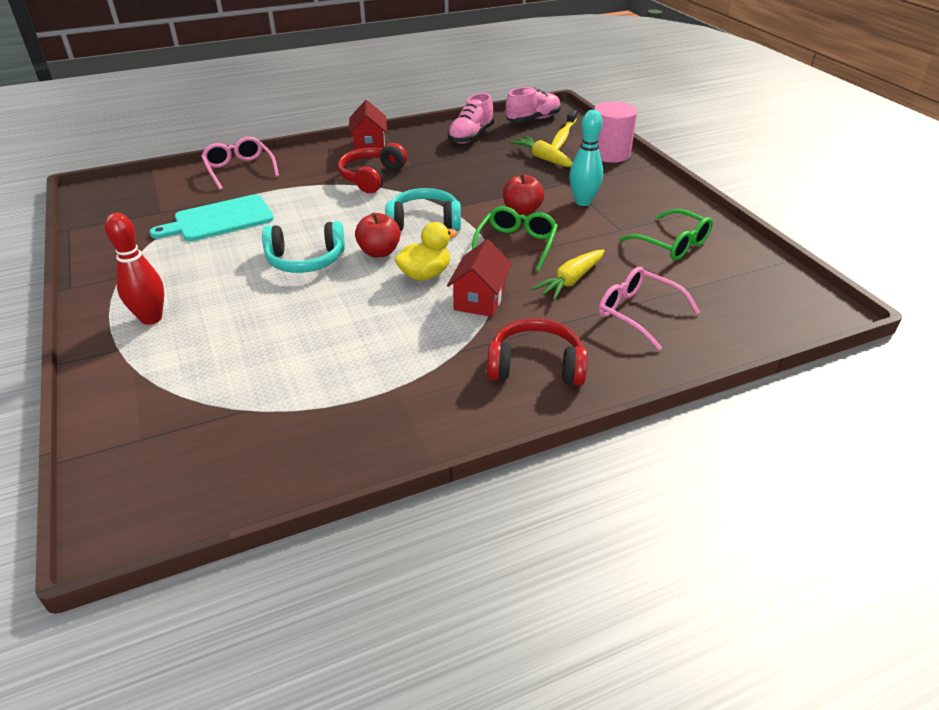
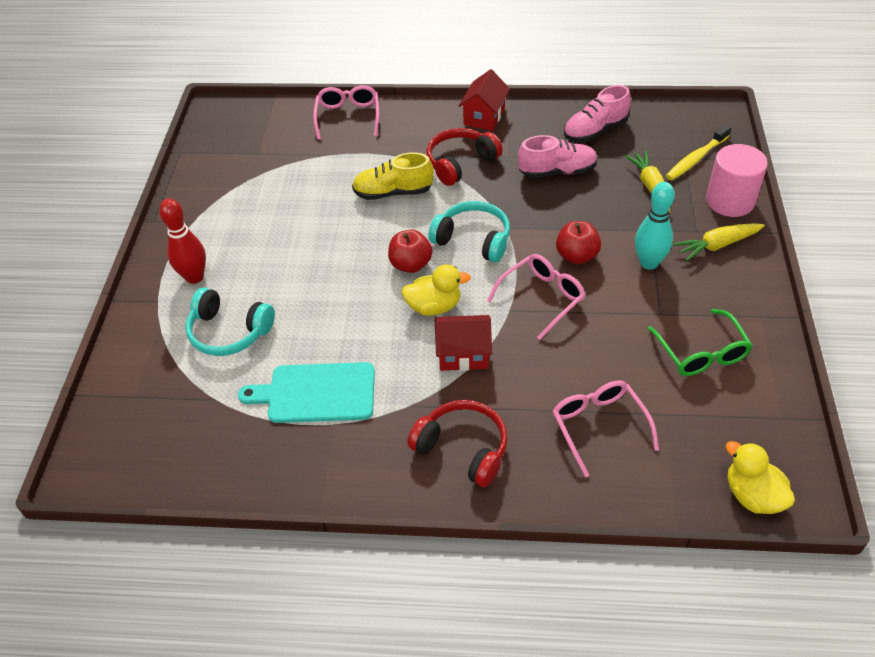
camera: 30 degrees right, 10 degrees up
(219, 219) = (299, 178): turquoise cutting board -> turquoise cutting board (316, 393)
(305, 260) = (343, 252): turquoise headphones -> turquoise headphones (229, 332)
(323, 209) = (393, 192): none -> yellow shoe
(479, 299) = (463, 354): red house -> red house turned 45 degrees clockwise
(516, 244) = (542, 298): green glasses -> pink glasses
(533, 119) = (680, 122): pink shoe -> pink shoe (557, 171)
(570, 281) = (562, 363): yellow carrot -> yellow carrot (717, 245)
(793, 319) = (752, 495): none -> yellow duck

